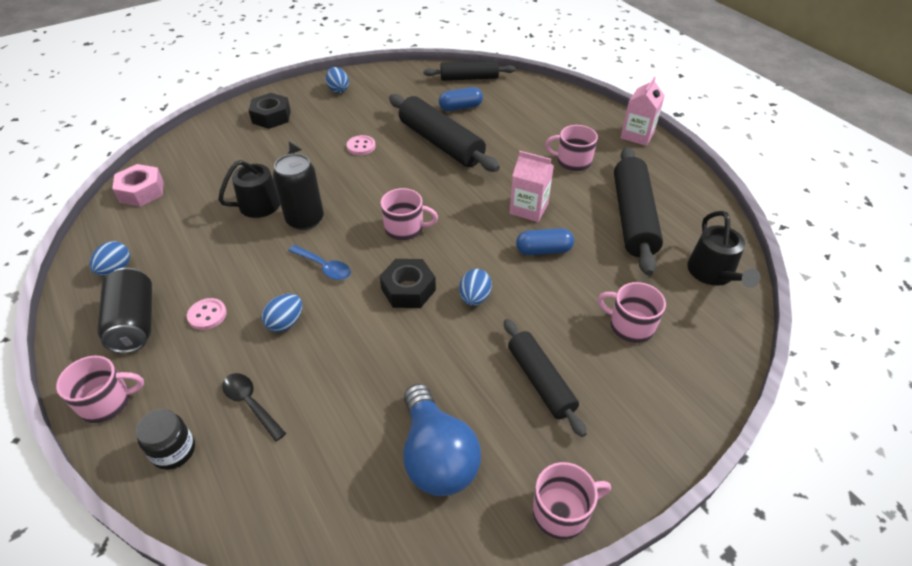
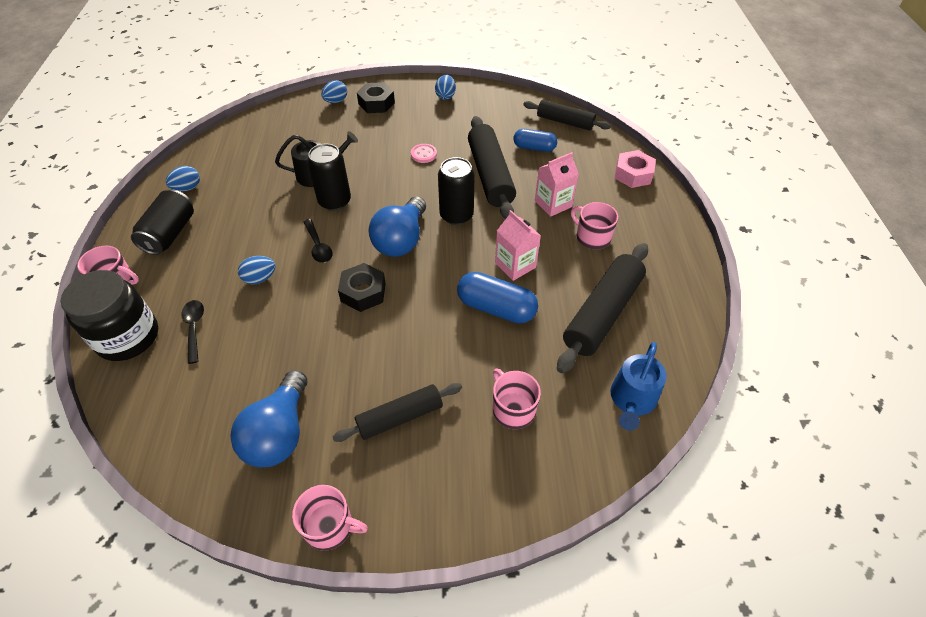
camera: 30 degrees right, 5 degrees up
(141, 191) = (244, 133): pink nut -> pink nut (633, 174)
(174, 451) = (128, 337): black jar -> black jar, size x1.89
(207, 315) = (216, 248): pink button -> none
(324, 267) = (318, 246): blue spoon -> black spoon
(405, 228) = (401, 240): pink mug -> blue light bulb
(439, 187) = (456, 215): none -> black can
(474, 298) = (406, 323): blue egg -> blue egg (336, 101)
(540, 381) = (400, 417): black rolling pin -> black rolling pin turned 60 degrees clockwise
(543, 250) = (496, 308): blue capsule -> blue capsule, size x1.50
(637, 135) = (678, 235): pink carton -> pink carton (553, 204)
(713, 274) = (632, 400): black watering can -> blue watering can

